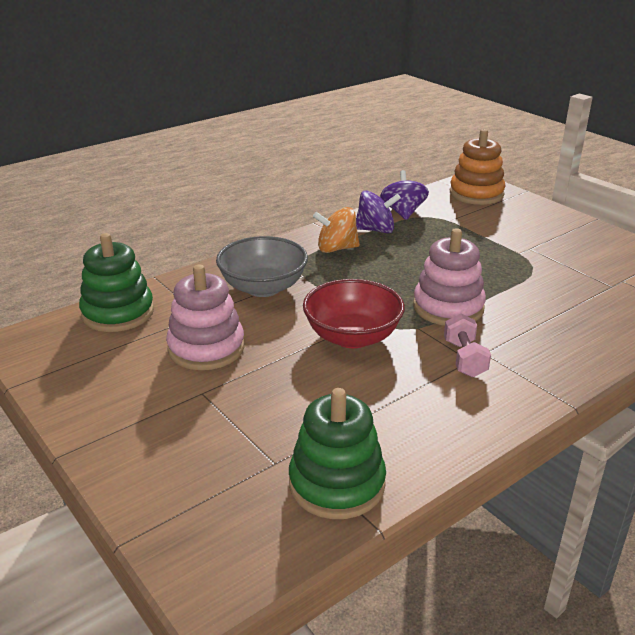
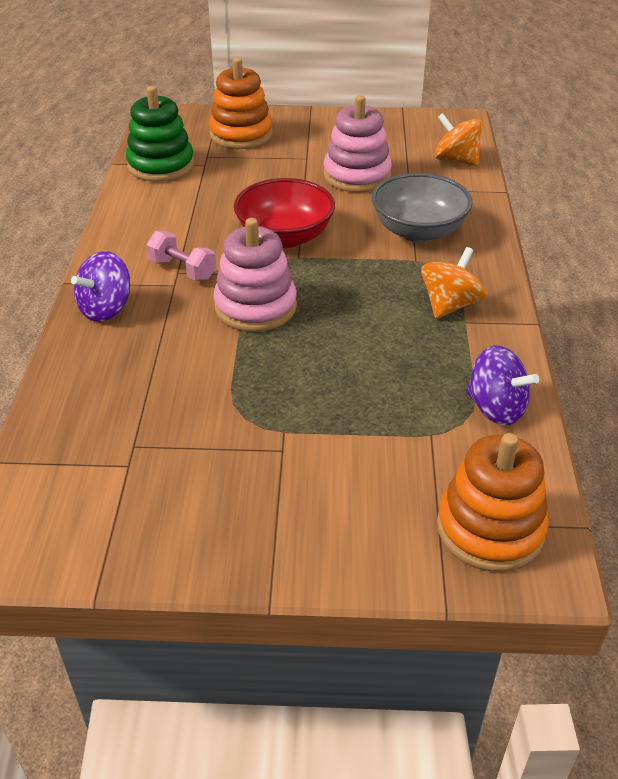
camera: 130 degrees right, 10 degrees up
(118, 313) = (456, 160): green stacking toy -> orange spinning top
(195, 467) = (241, 134): none -> orange stacking toy
(376, 230) = (466, 356): purple spinning top -> purple spinning top (106, 309)

